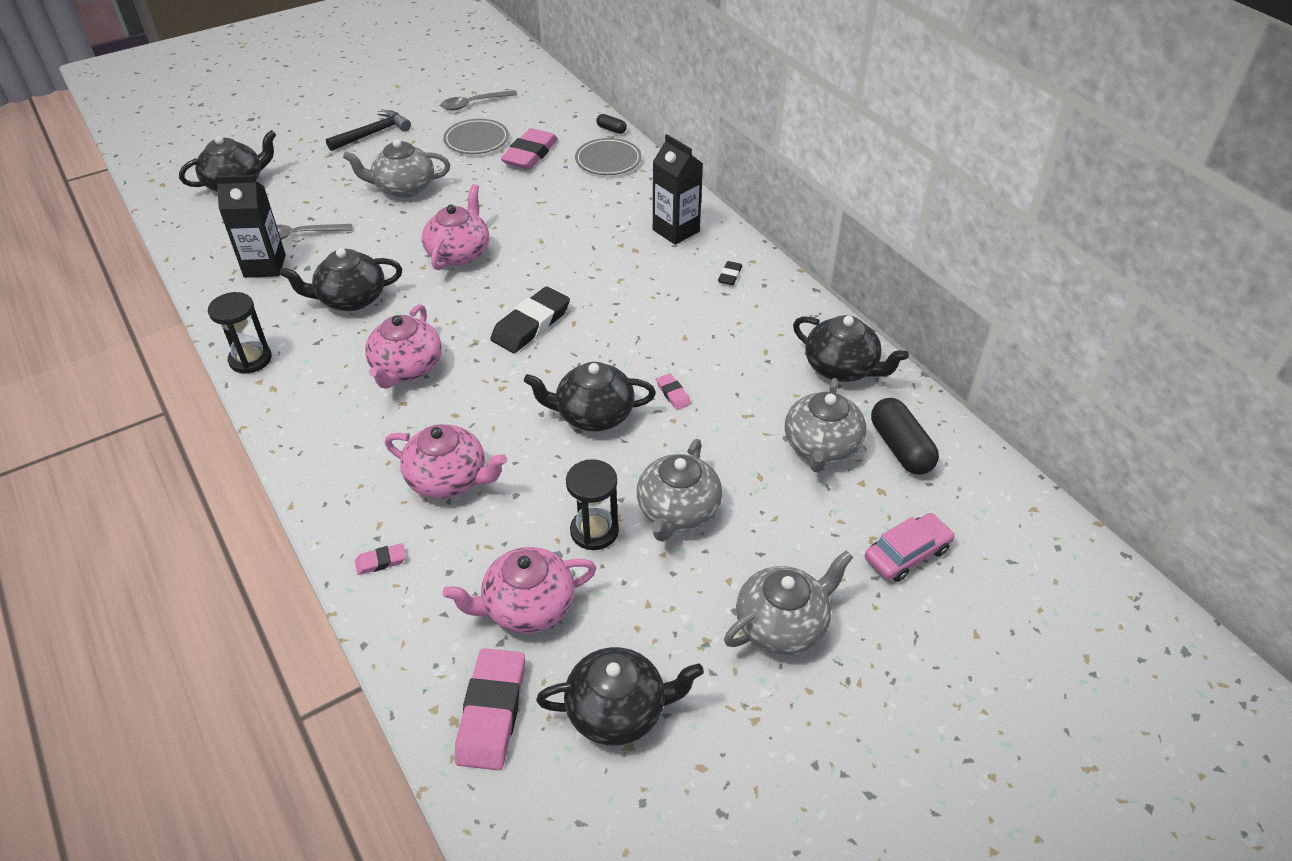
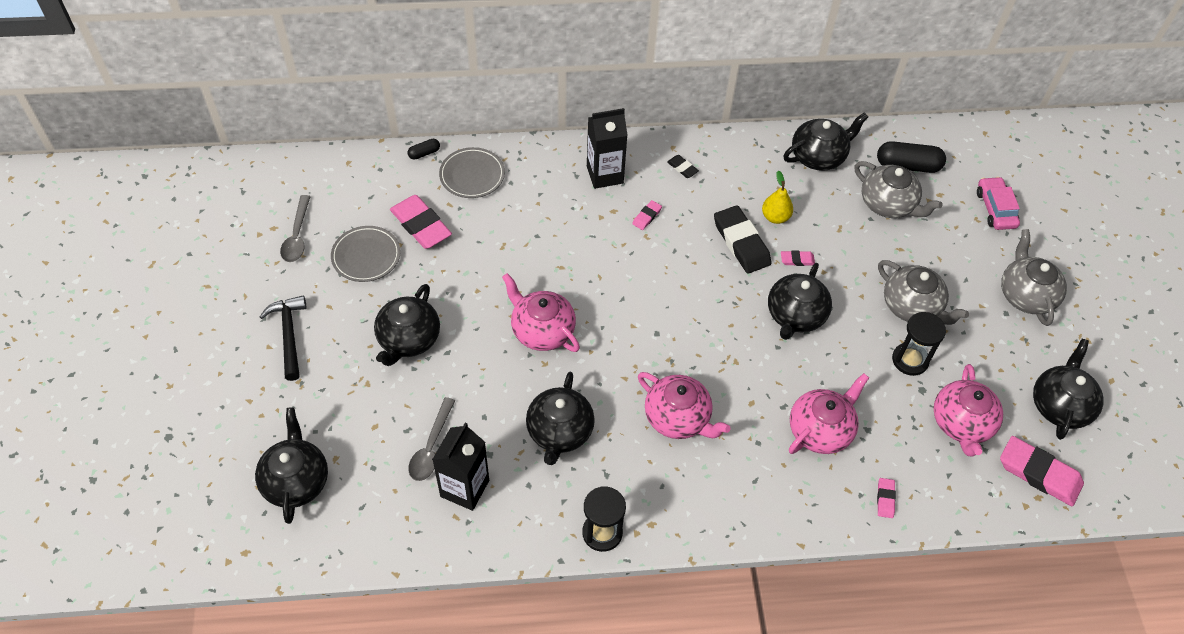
camera: 65 degrees left, 10 degrees up
(404, 188) = (408, 339): grey teapot -> black teapot
(531, 324) = (670, 315): black eraser -> black eraser (741, 243)
(645, 272) = (647, 217): none -> pink eraser
(720, 360) = (775, 217): none -> yellow pear

